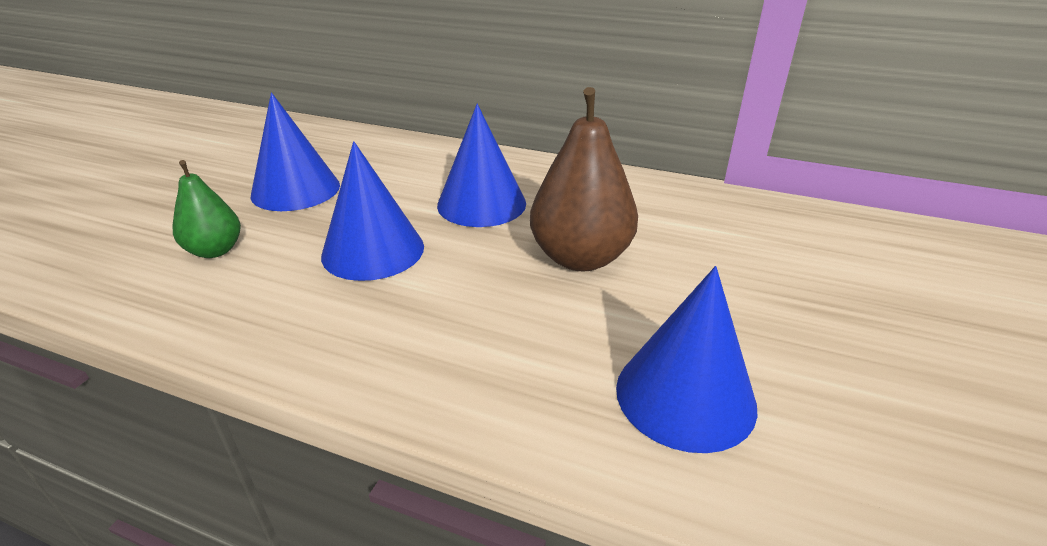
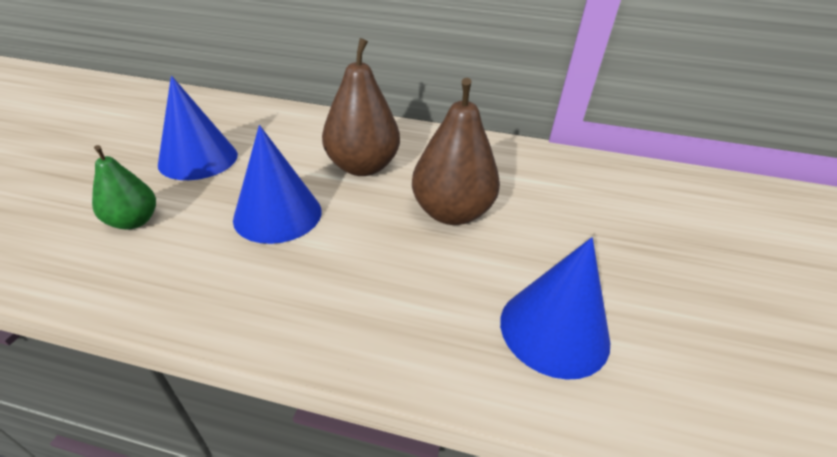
camera: 10 degrees left, 5 degrees up
(481, 204) = (362, 167): blue cone -> brown pear

